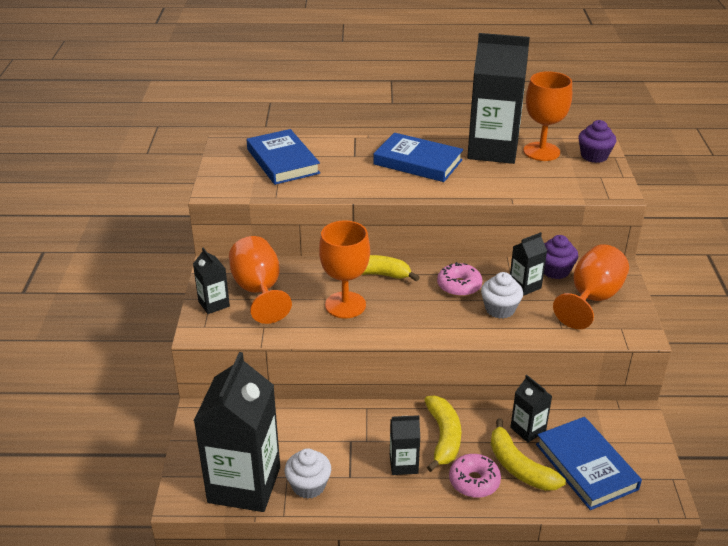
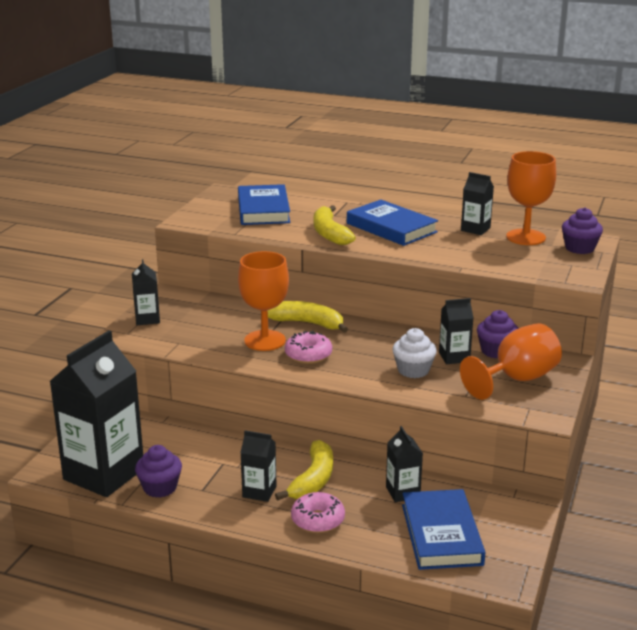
camera: 20 degrees right, 10 degrees down
(259, 291) = (194, 317): orange goblet -> none
(308, 485) = (160, 487): white cupcake -> purple cupcake
(459, 286) = (386, 346): pink donut -> pink donut (308, 355)
(492, 150) = (475, 229): black carton -> black carton, size x0.46
(519, 467) = (371, 519): yellow banana -> yellow banana (329, 233)

